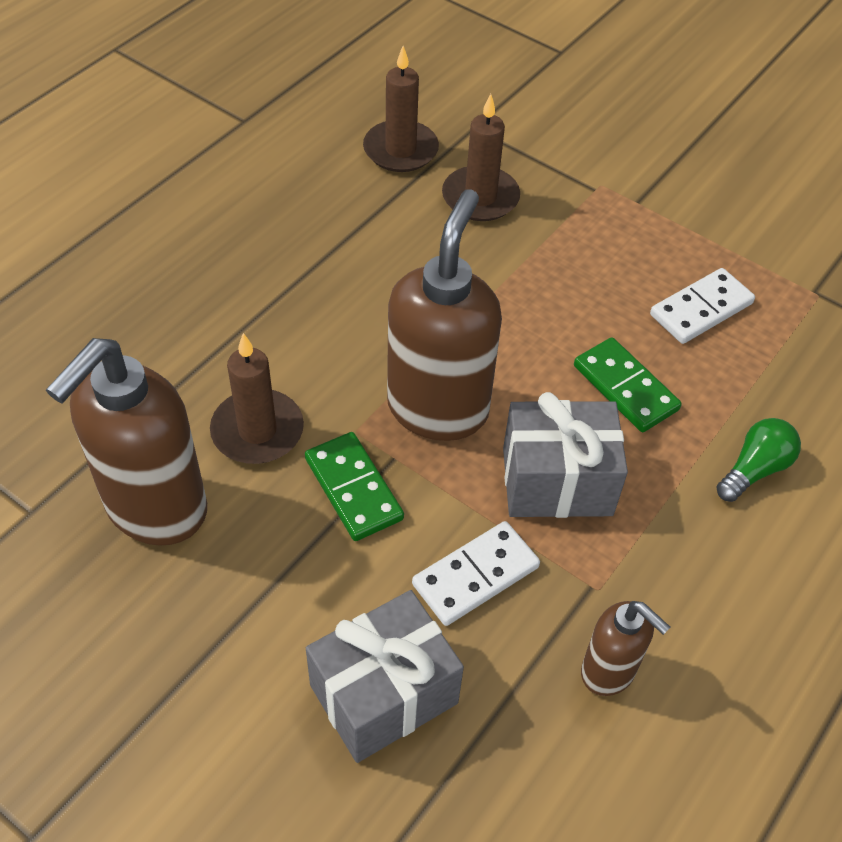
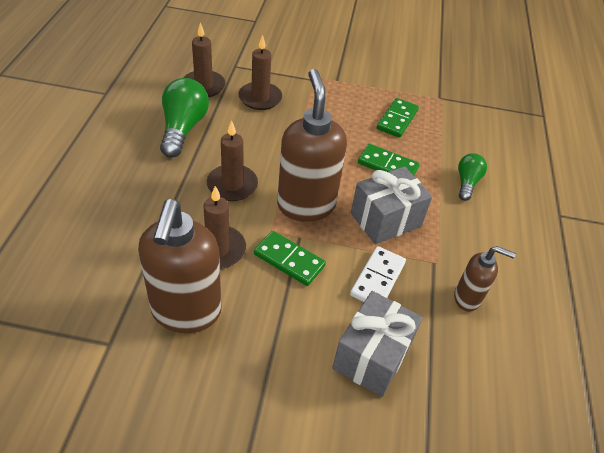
camera: 30 degrees left, 5 degrees down
(324, 214) = (183, 128): none -> green light bulb
(342, 334) = (232, 185): none -> brown candle
(701, 309) = (397, 120): white domino -> green domino

